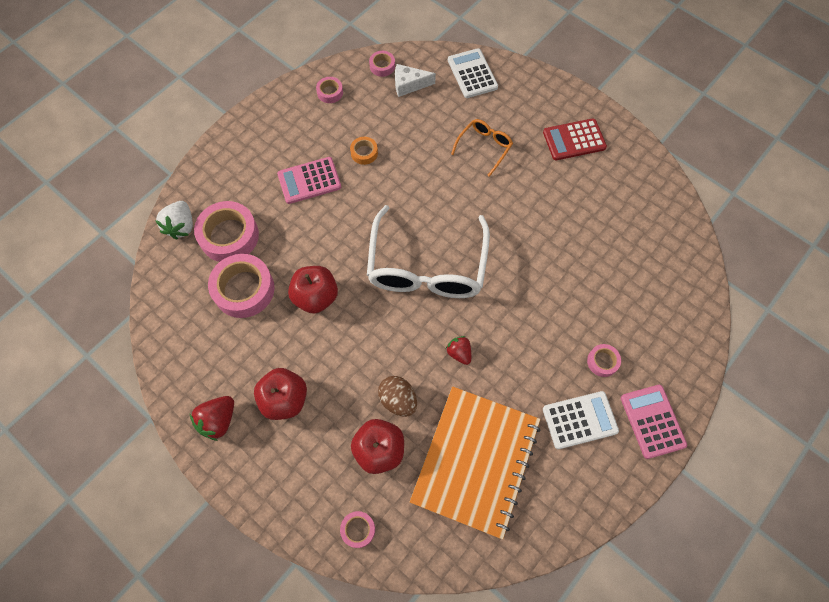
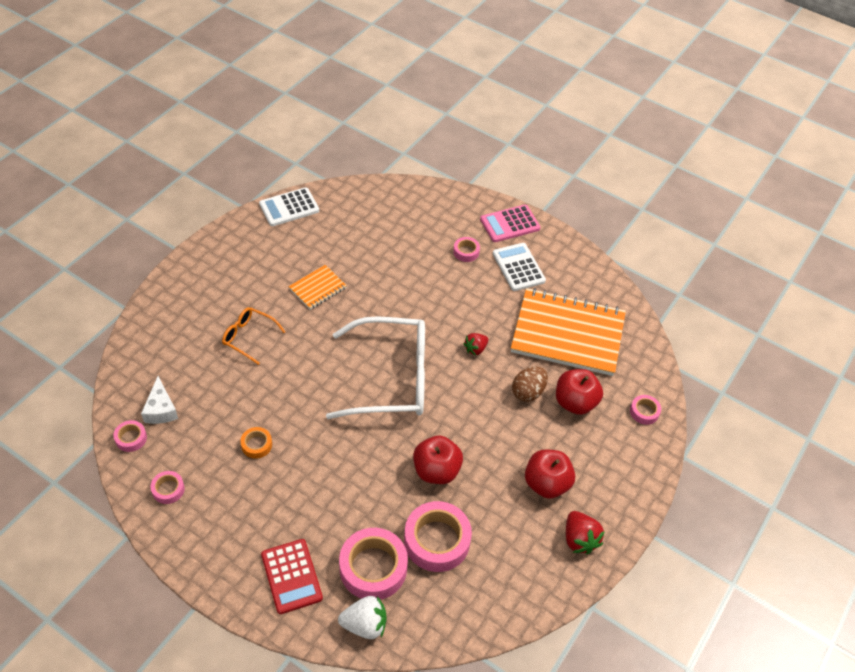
camera: 100 degrees left, 15 degrees down
(218, 420) = (579, 539): red strawberry -> red strawberry turned 45 degrees clockwise
(309, 181) = (295, 495): pink calculator -> none
(472, 74) = (149, 351): white calculator -> white calculator (289, 207)
(545, 207) = (317, 288): none -> orange notebook
(574, 140) = (239, 266): red calculator -> red calculator (291, 576)

